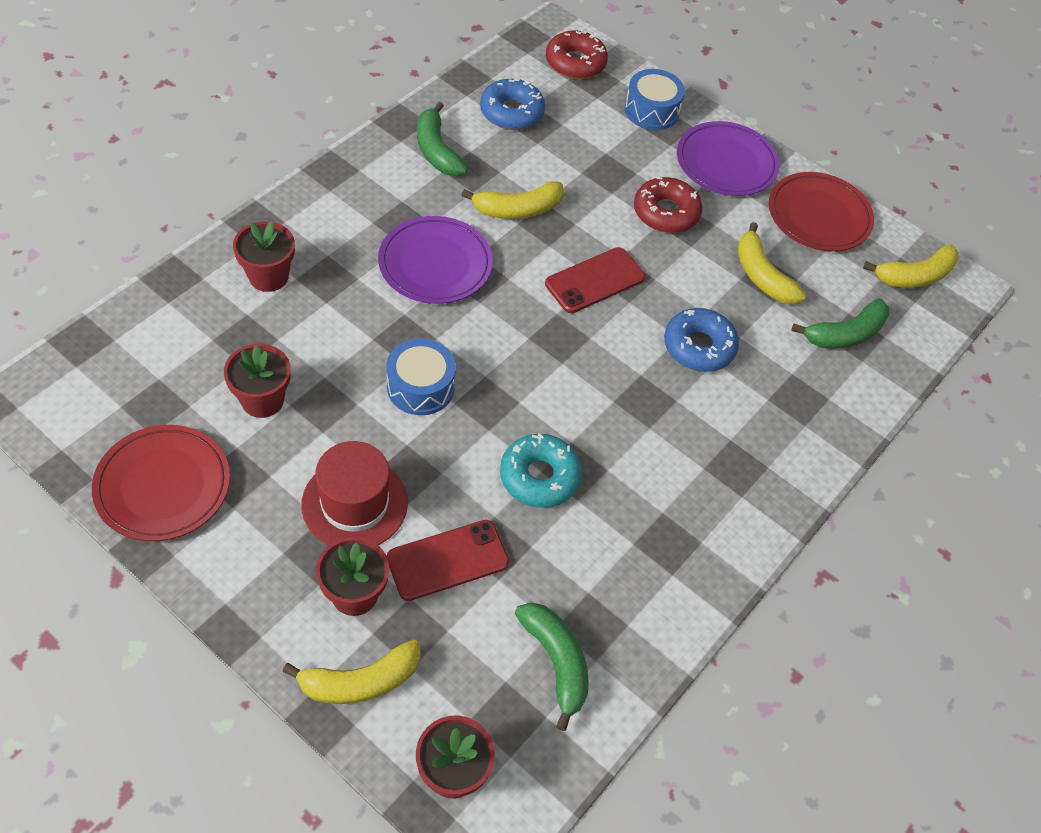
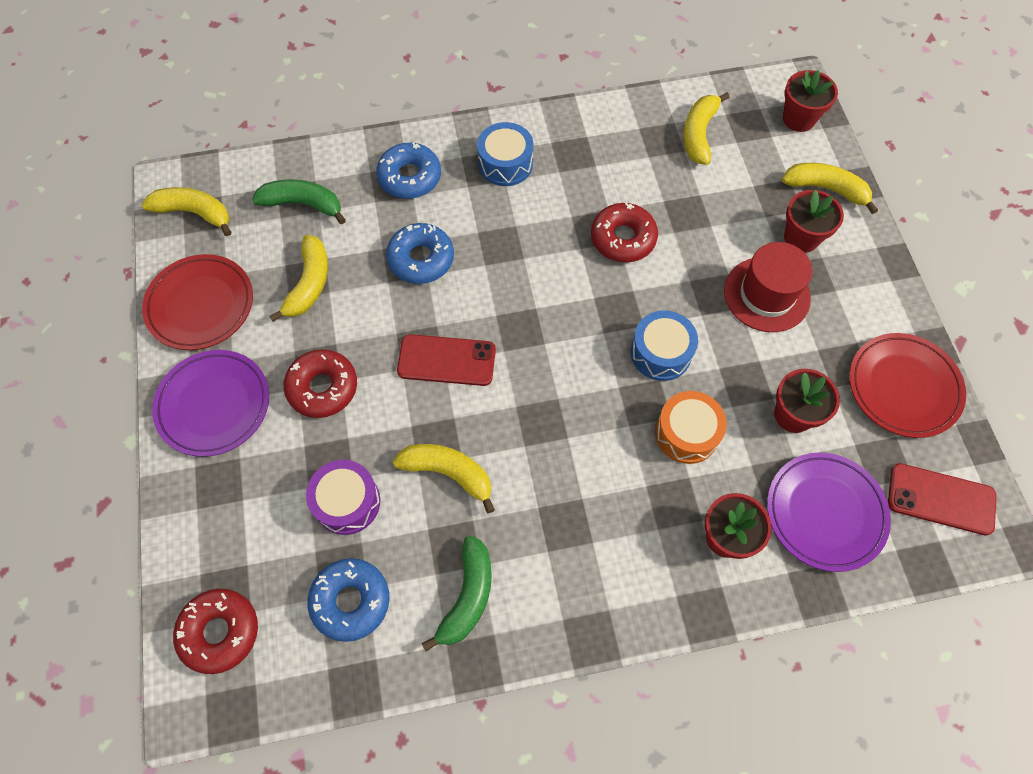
camera: 135 degrees left, 10 degrees up
(351, 333) = (686, 433): none -> orange drum
(435, 264) = (568, 459): purple plate -> purple plate (825, 513)
(448, 560) = (726, 223): red phone -> red phone (941, 499)
(539, 477) = (623, 238): turquoise donut -> red donut
(556, 662) = (698, 134): green banana -> yellow banana
(570, 158) = (347, 502): none -> purple drum
(651, 110) = (212, 511): blue drum -> blue drum (505, 164)
(790, 415) = (409, 177): none -> blue donut

